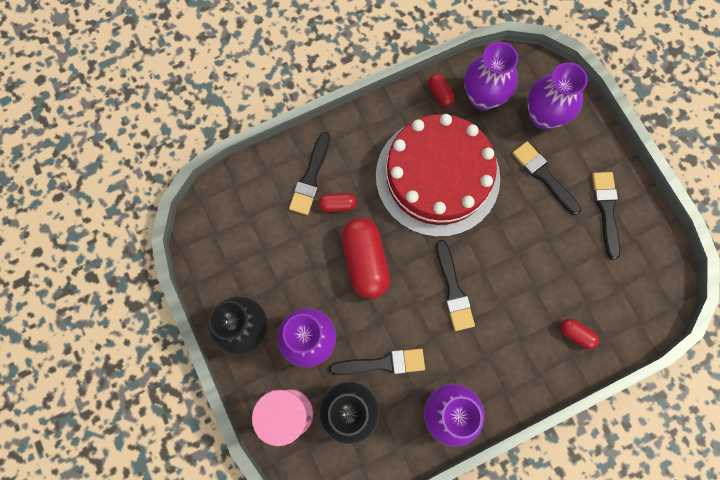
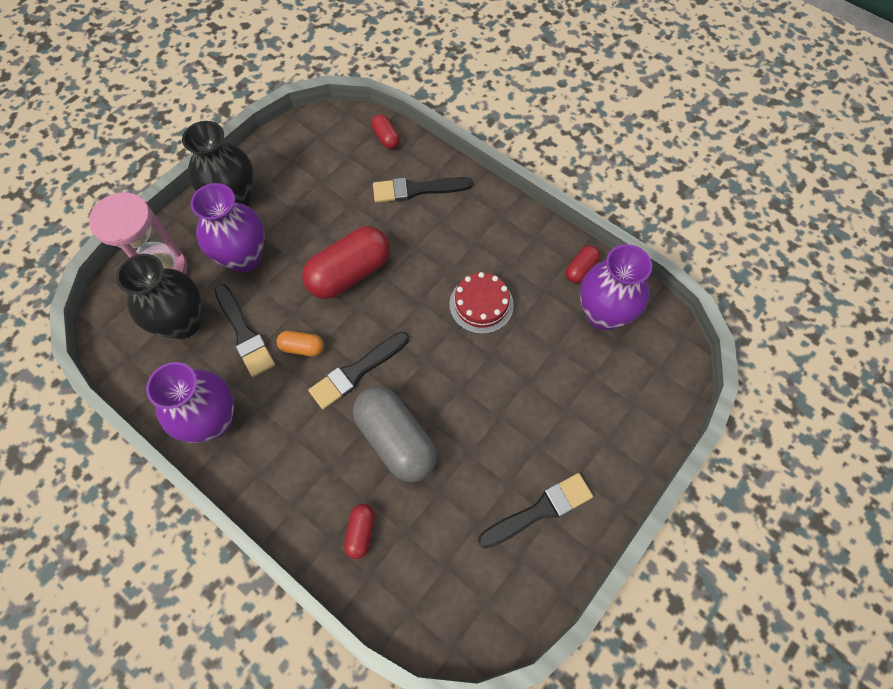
camera: 65 degrees right, 10 degrees down
(337, 205) = (399, 224): red capsule -> red capsule (386, 138)
(415, 322) = (302, 347): none -> orange capsule
(437, 176) = (481, 304): red cake -> red cake, size x0.42
(518, 283) = (396, 440): none -> grey capsule
(543, 116) = (620, 388): purple vase -> none
(544, 176) = (544, 418): black brush -> none

